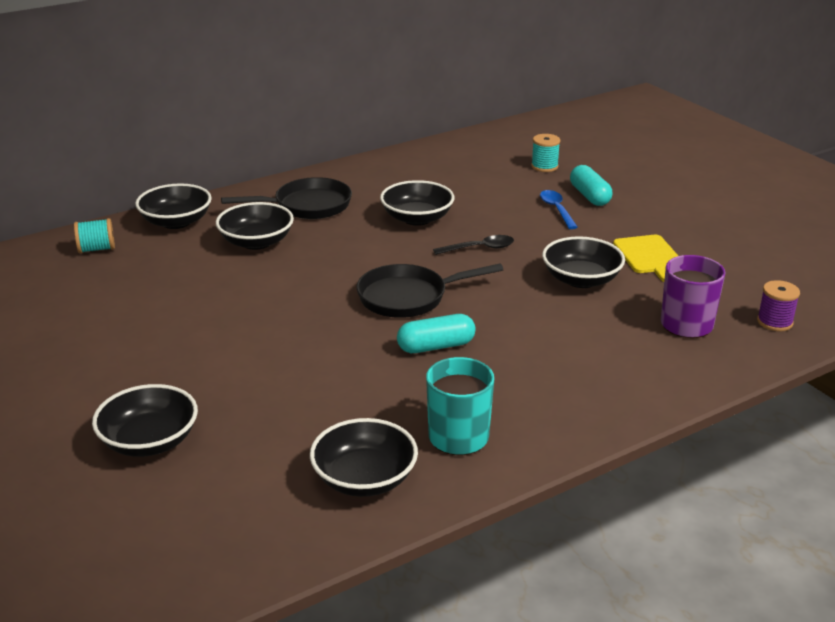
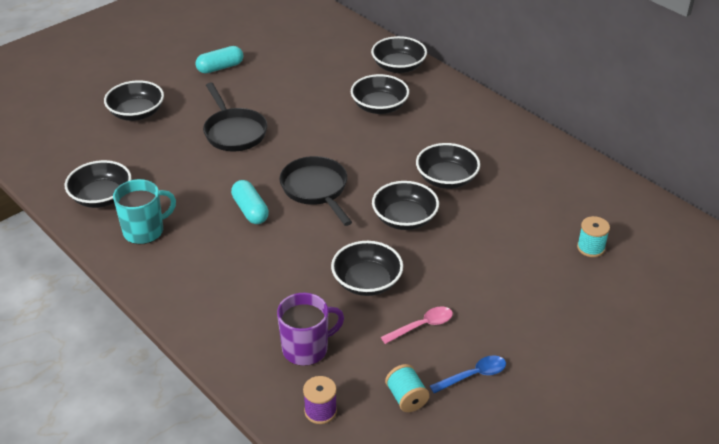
camera: 80 degrees right, 10 degrees up
(96, 249) = (349, 45): turquoise spool -> turquoise spool (406, 398)
(307, 206) = (447, 120): black pan -> black pan (234, 132)
(479, 248) = (404, 219): black spoon -> black bowl
(556, 210) = (496, 261): blue spoon -> blue spoon (473, 375)
(589, 196) = (535, 282): turquoise capsule -> turquoise capsule (220, 67)
(649, 256) = (422, 326): yellow cutting board -> pink spoon

